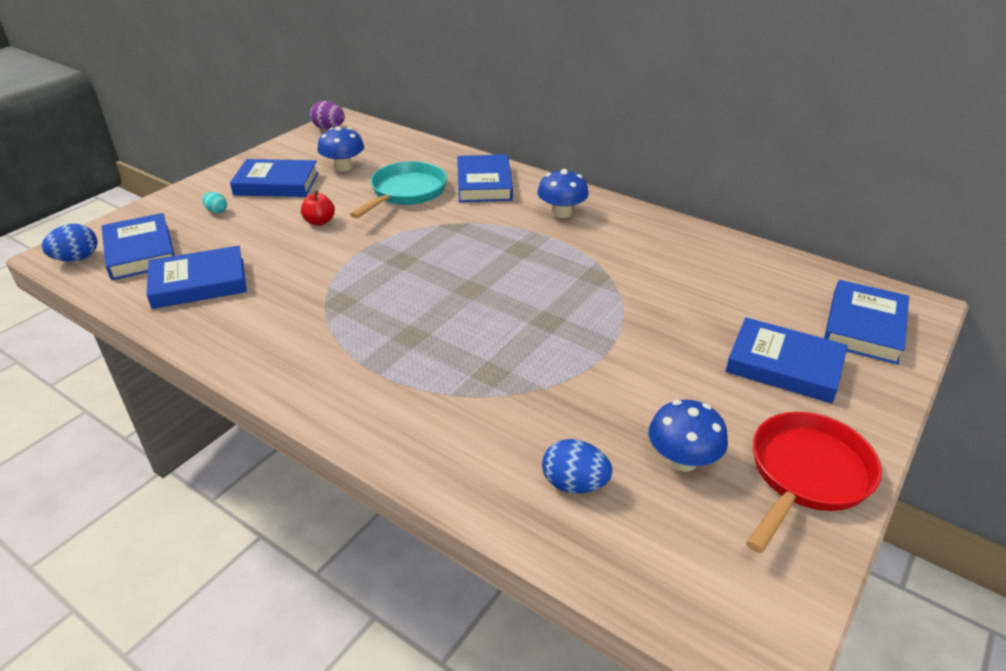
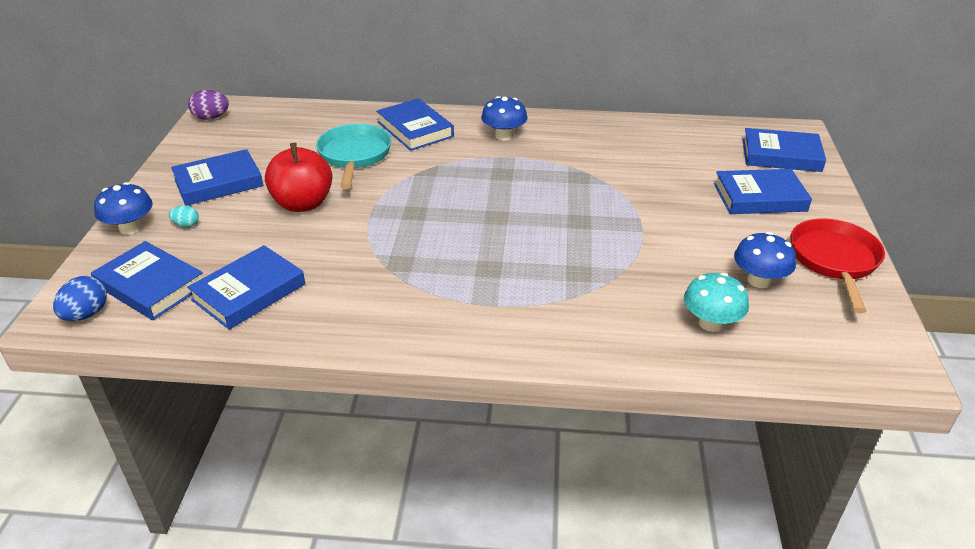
camera: 30 degrees left, 0 degrees up
(319, 222) = (303, 204): red apple -> red apple, size x1.97
(343, 167) = (268, 149): blue mushroom -> blue mushroom (130, 228)
(574, 484) = (711, 323): blue egg -> turquoise mushroom
(863, 327) = (781, 155): blue book -> blue book turned 75 degrees counterclockwise

